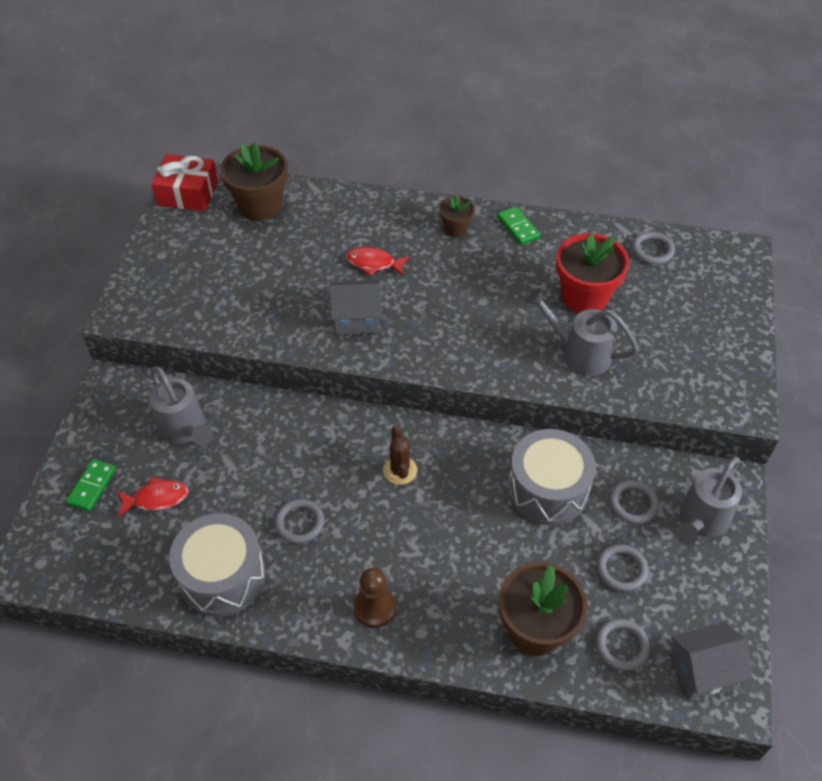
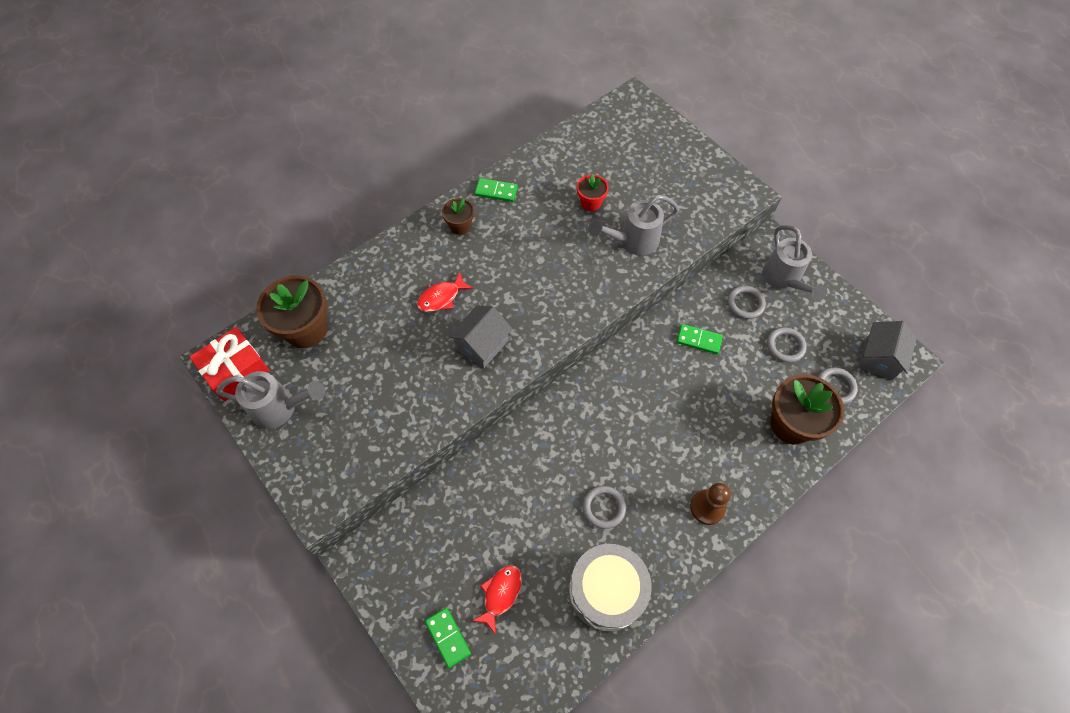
camera: 50 degrees left, 10 degrees up
(185, 429) = (454, 532): grey watering can -> grey watering can (280, 408)
(400, 470) = (613, 413): brown cactus -> none
(547, 489) = (698, 340): grey drum -> green domino
(584, 297) = (590, 202): red flower pot -> red flower pot, size x0.53
(652, 250) = (588, 139): grey ring -> none

